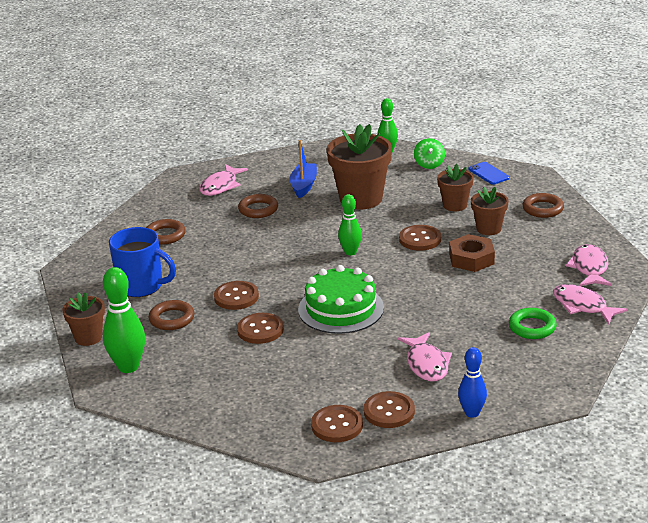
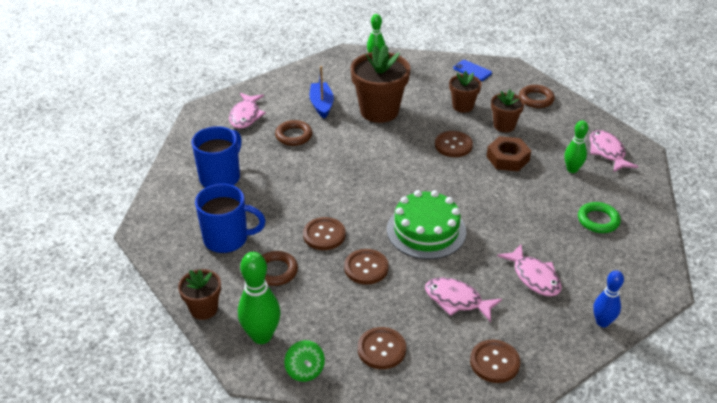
camera: 20 degrees left, 10 degrees up
(165, 235) = (220, 177): brown ring -> blue mug
(350, 252) = (401, 168): green bowling pin -> green bowling pin (572, 169)
(389, 411) = (531, 336): brown button -> brown button (381, 349)
(429, 164) = (418, 68): green spinning top -> green spinning top (305, 370)
(582, 306) = (625, 191): pink fish -> pink fish (457, 300)

